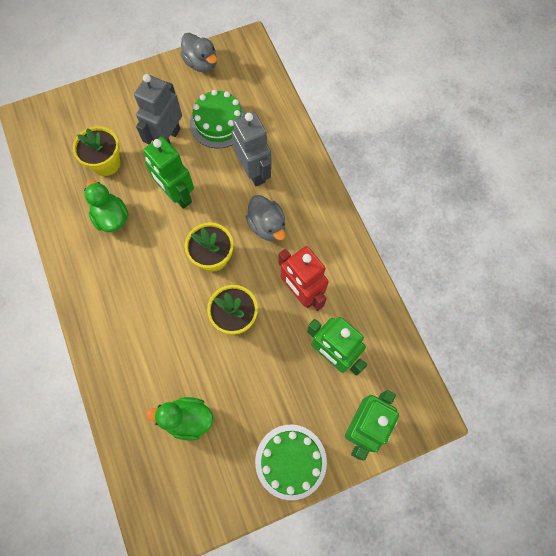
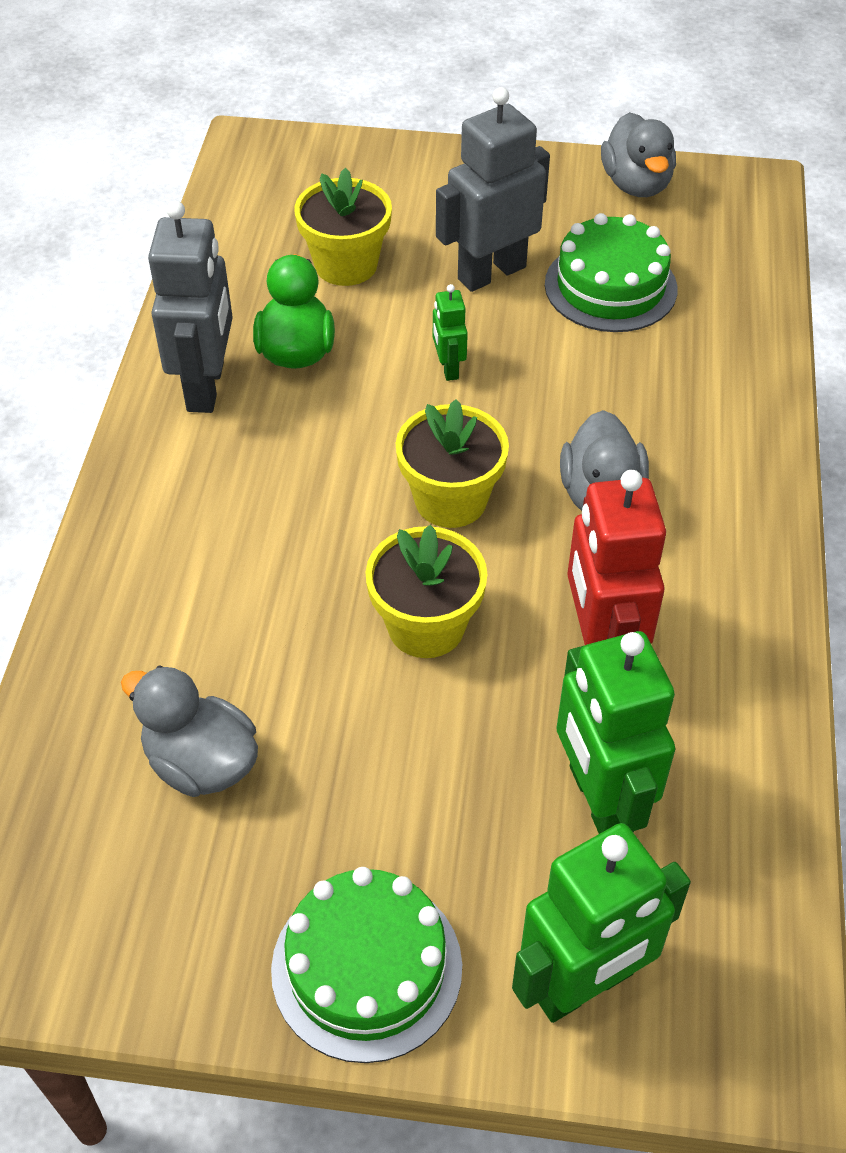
camera: 30 degrees right, 20 degrees down
(177, 195) = (448, 368): green robot -> green robot, size x0.48
(188, 419) = (201, 763): green duck -> grey duck
(254, 172) = (632, 393): grey robot -> grey robot (206, 387)

